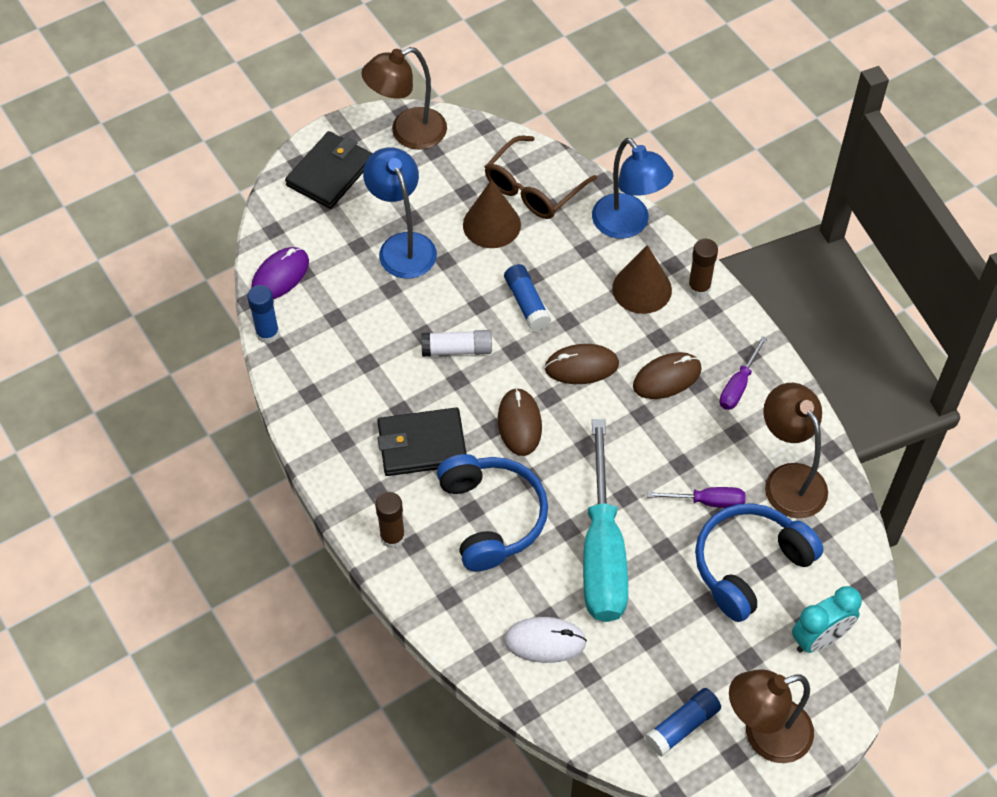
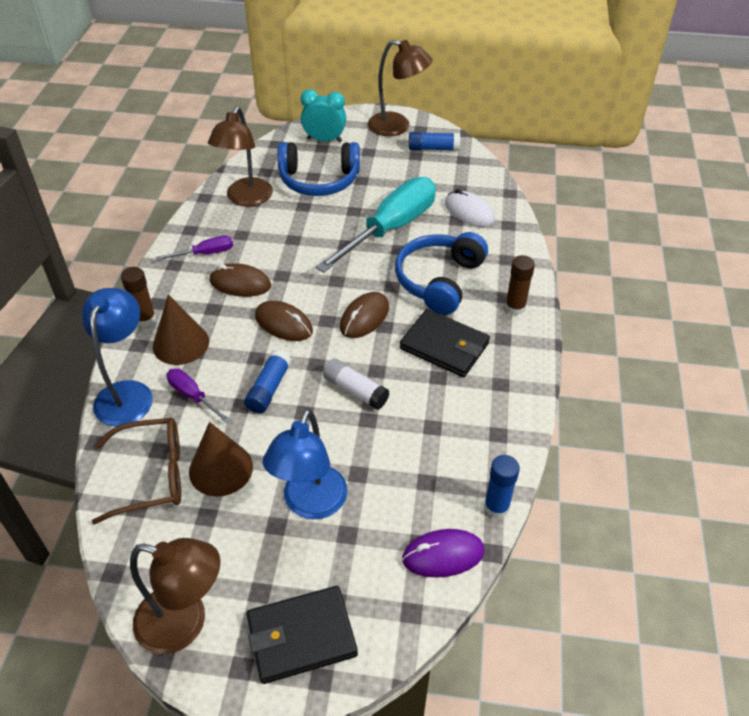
camera: 140 degrees left, 10 degrees down
(707, 501) = (303, 215): purple screwdriver -> purple screwdriver (192, 396)

